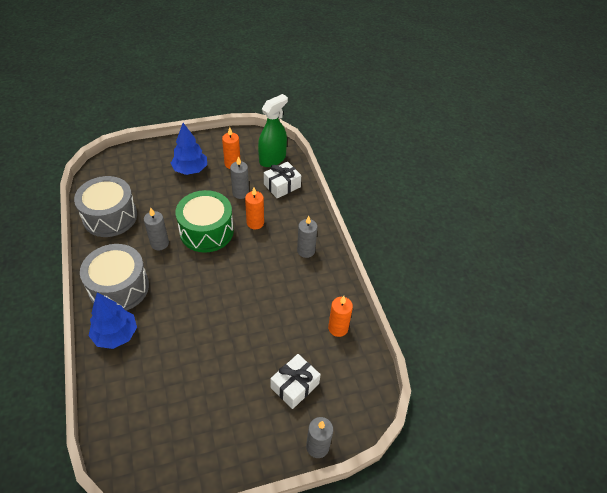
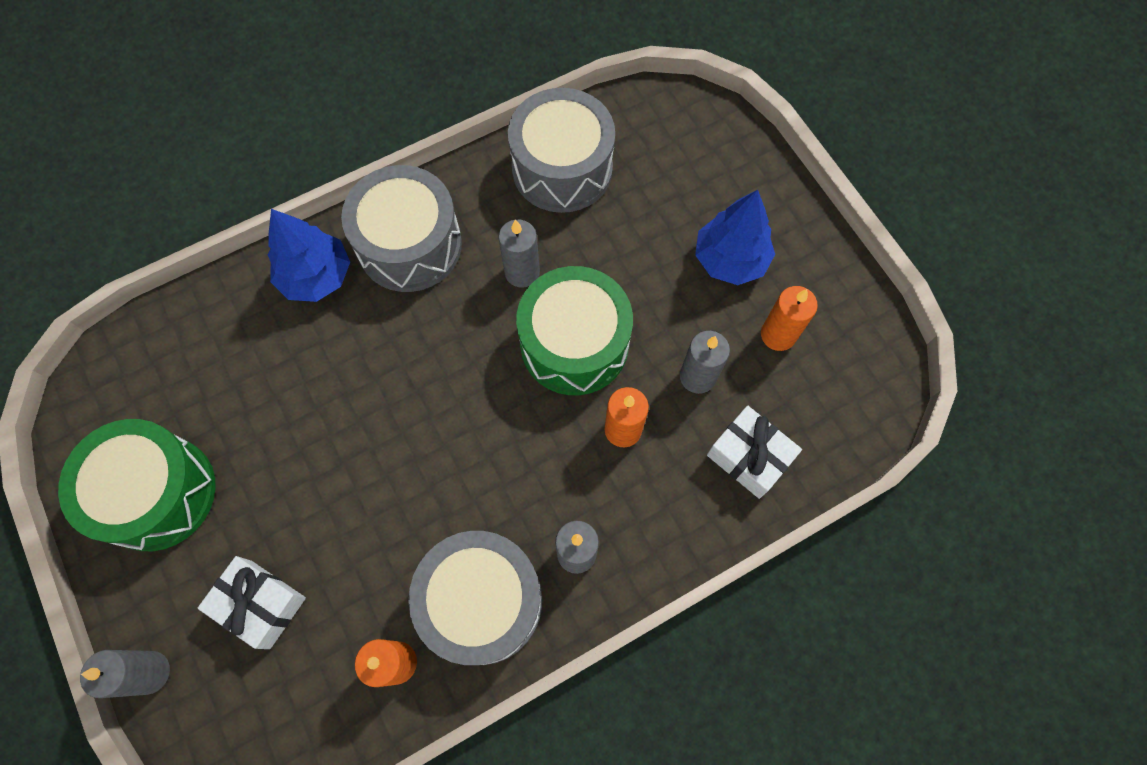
camera: 80 degrees right, 20 degrees up
(215, 435) = (157, 493): none -> green drum
(272, 159) = (826, 414): green spray bottle -> none
(318, 289) = (482, 601): none -> grey drum

